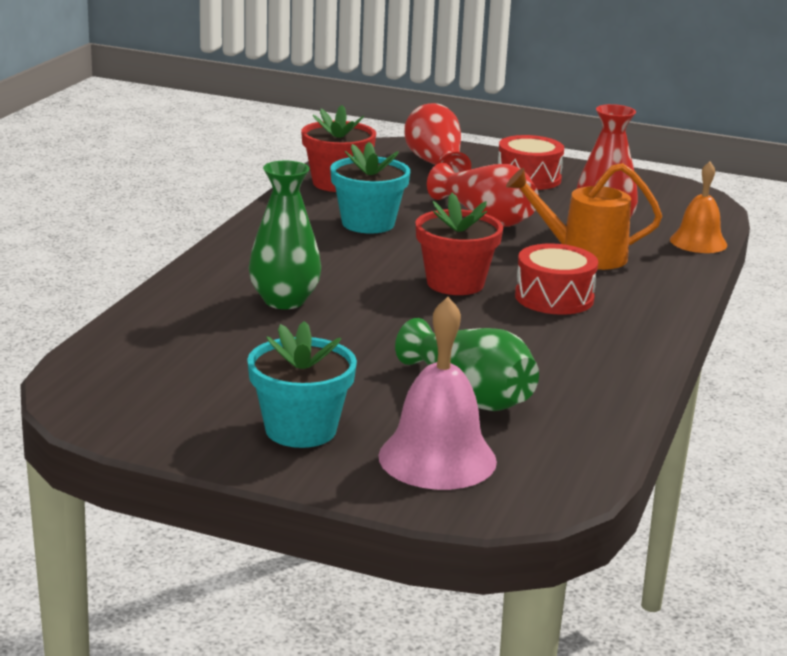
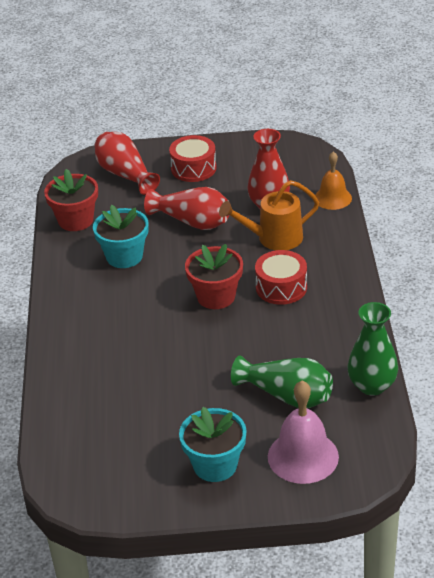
camera: 20 degrees left, 15 degrees up
(284, 301) = (126, 355): green vase -> green vase (372, 385)

